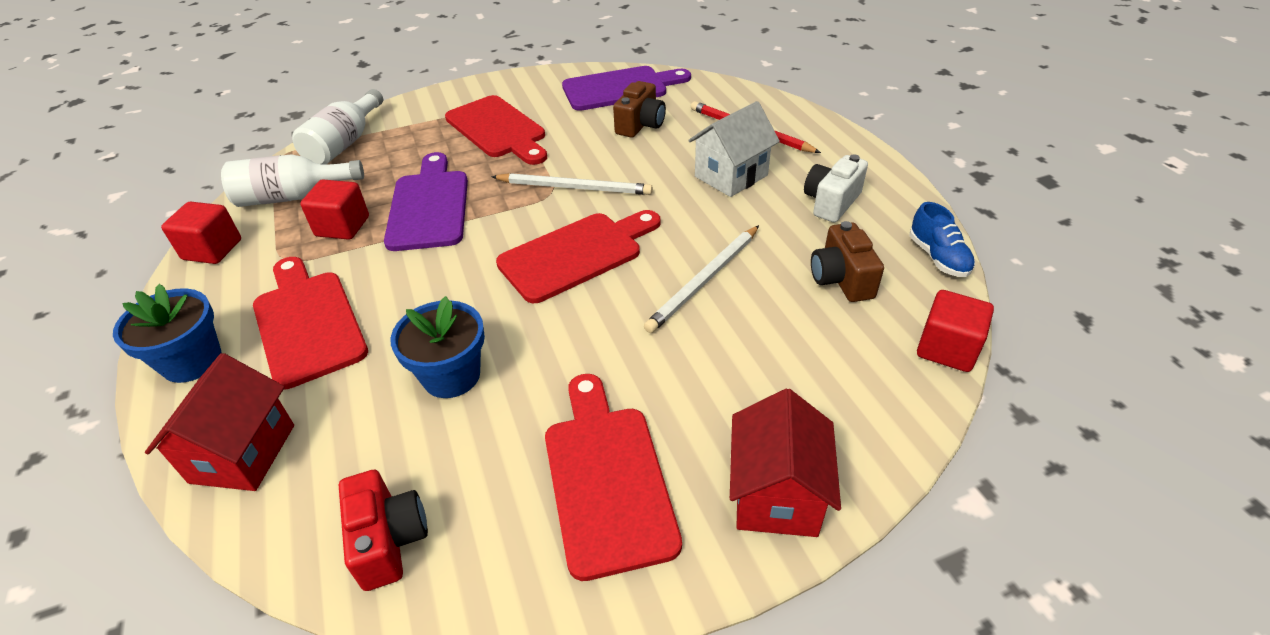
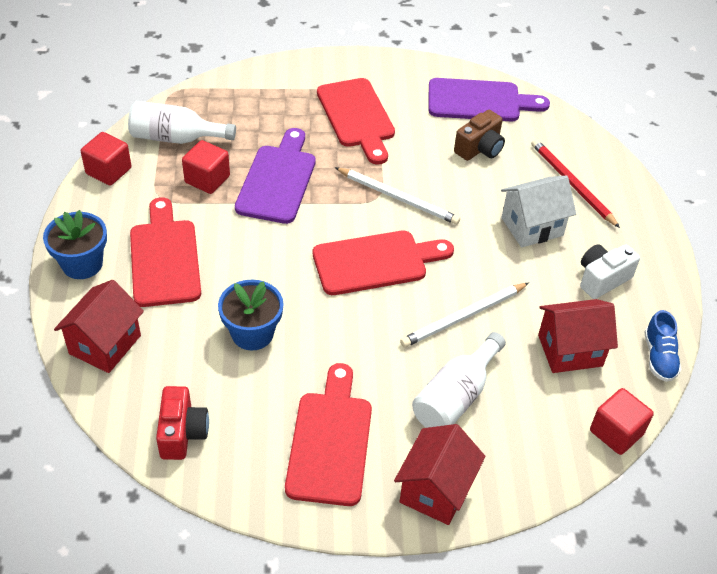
camera: 15 degrees right, 5 degrees up
(345, 143) = (228, 94): white bottle -> white bottle (456, 396)
(841, 279) = (570, 350): brown camera -> red house

